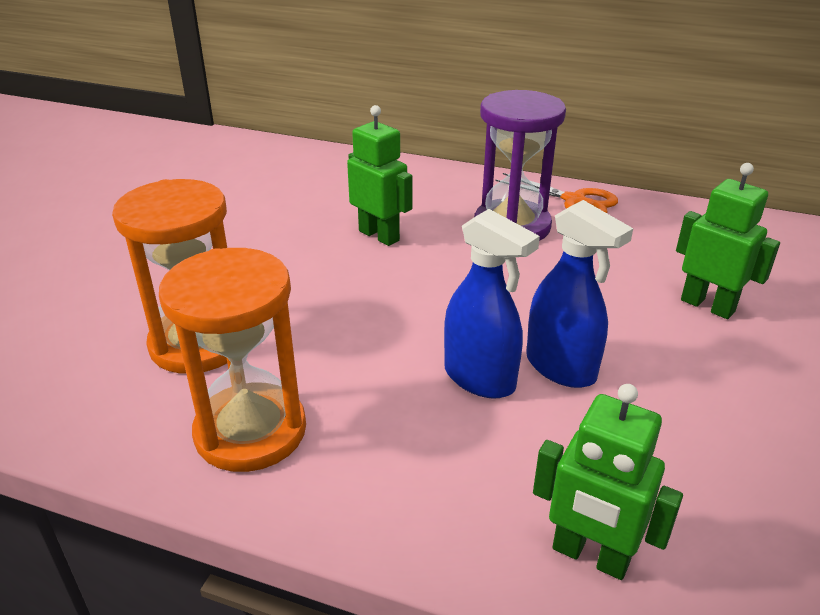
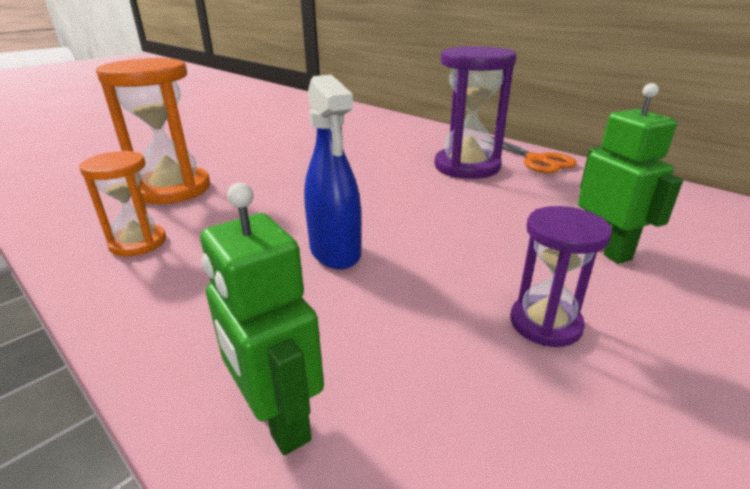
camera: 25 degrees right, 5 degrees down
(250, 431) = (138, 243): orange hourglass -> orange hourglass, size x0.59
(379, 235) = (359, 156): green robot -> none
(561, 368) = (412, 261): blue spray bottle -> none
(713, 398) = (545, 323): none -> purple hourglass

